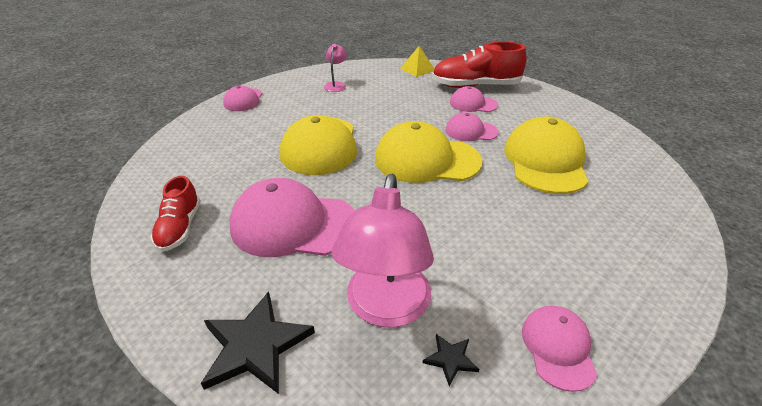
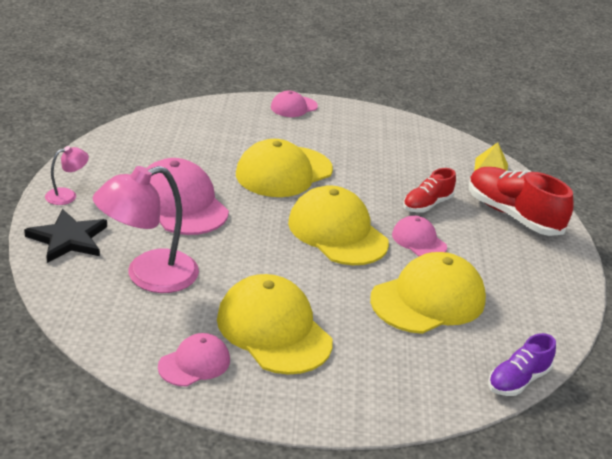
camera: 45 degrees right, 5 degrees down
(180, 228) = (123, 162): red shoe -> red shoe (427, 204)
(336, 85) = (386, 138): pink lamp -> pink lamp (67, 195)
(450, 359) = (135, 318): black star -> none
(473, 104) = (472, 225): pink cap -> none
(535, 261) = (274, 330): none -> yellow cap
(662, 170) = (518, 380): none -> purple shoe

